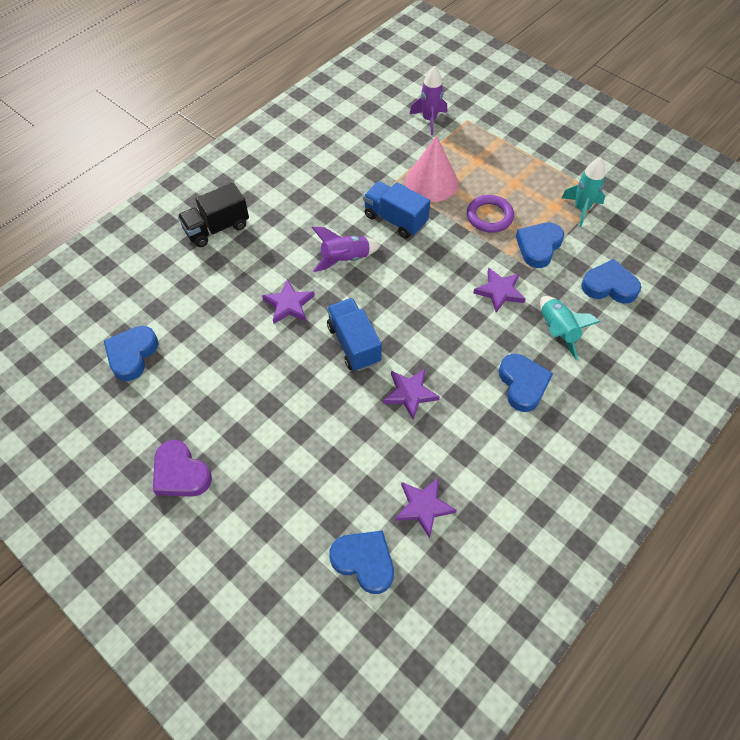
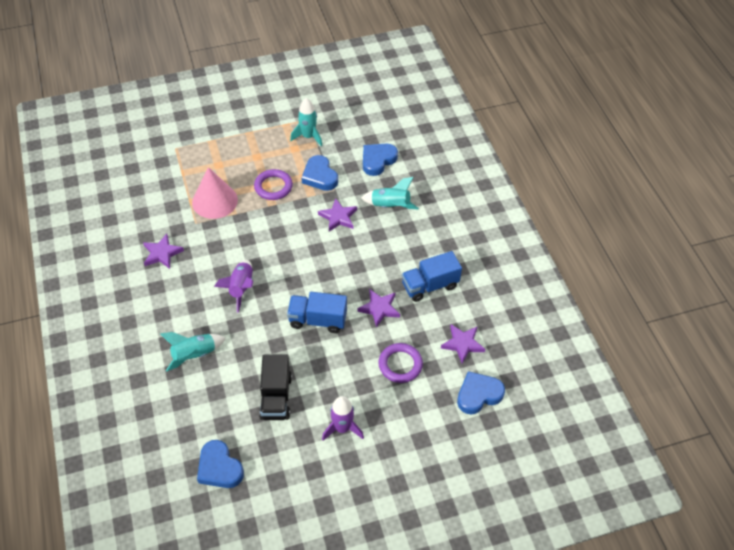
camera: 60 degrees left, 5 degrees down
(181, 473) = (346, 475): purple heart -> none
(217, 228) = (141, 356): black truck -> black truck (276, 397)
(244, 266) = (194, 355): none -> turquoise rocket
(289, 304) = (254, 342): purple star -> purple star (162, 253)
(350, 453) = (400, 364): none -> purple ring
(395, 220) = (230, 240): blue truck -> blue truck (430, 285)
(429, 120) = (154, 169): purple rocket -> purple rocket (342, 428)
(523, 384) = (415, 246): blue heart -> none

